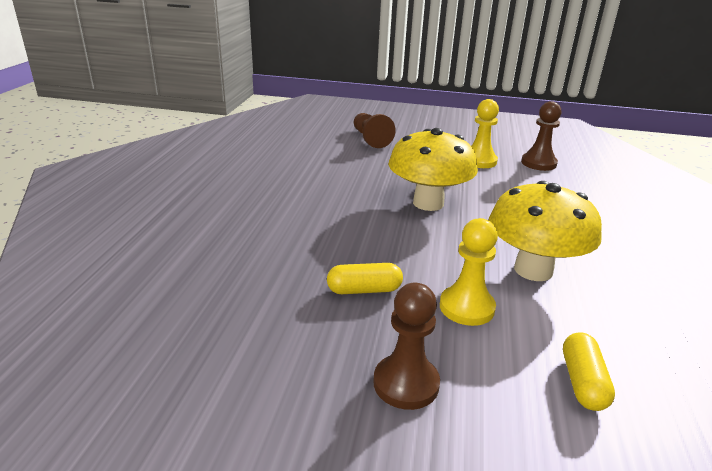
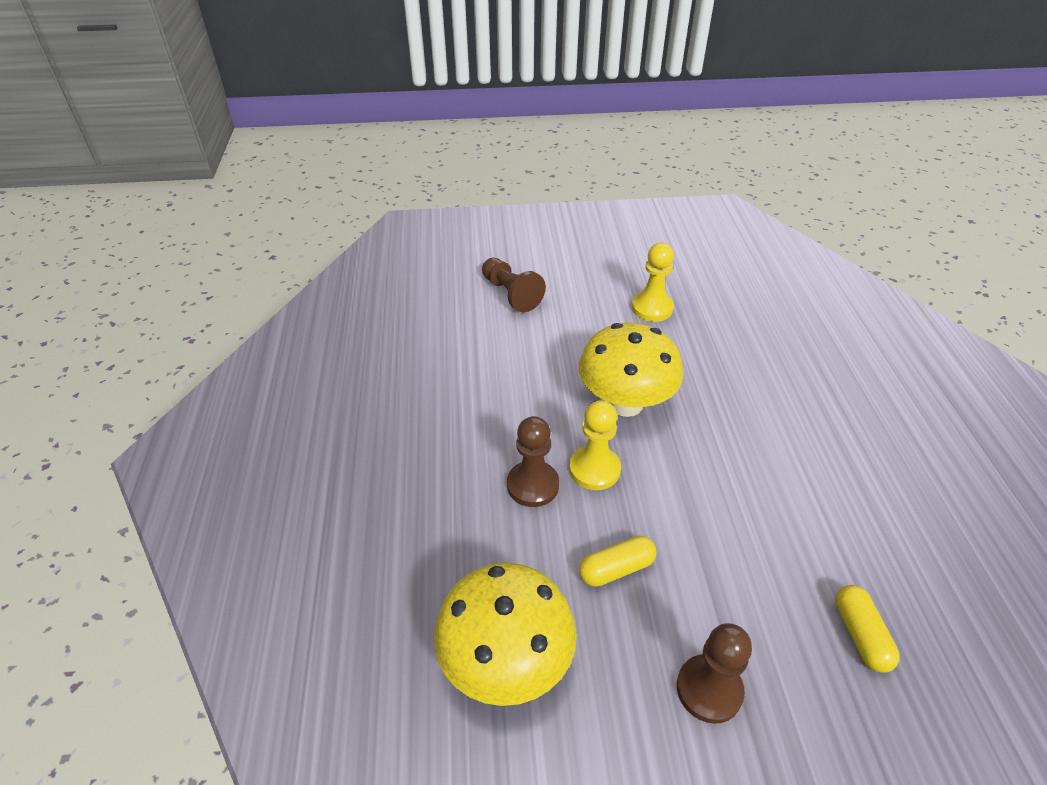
camera: 15 degrees left, 15 degrees up
(466, 307) = (725, 564): yellow pawn -> yellow pawn (594, 469)
(533, 270) = (769, 486): yellow mushroom -> yellow mushroom (506, 662)
(538, 163) = (717, 296): brown pawn -> brown pawn (533, 485)

